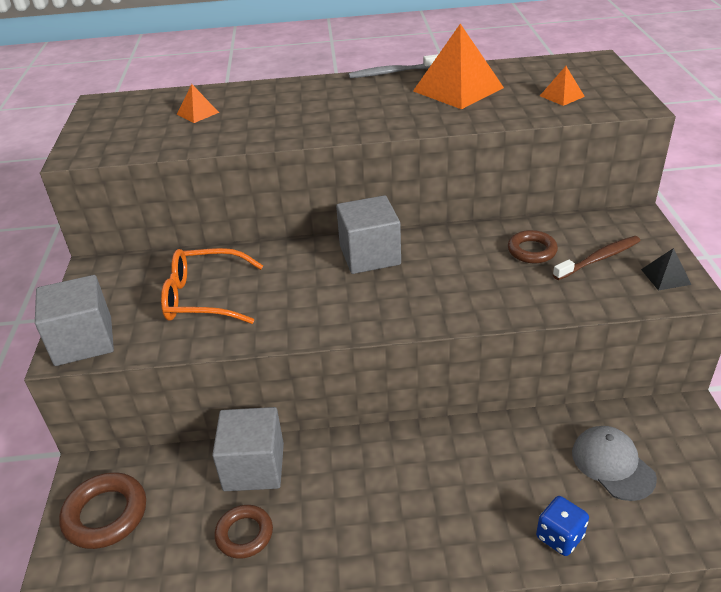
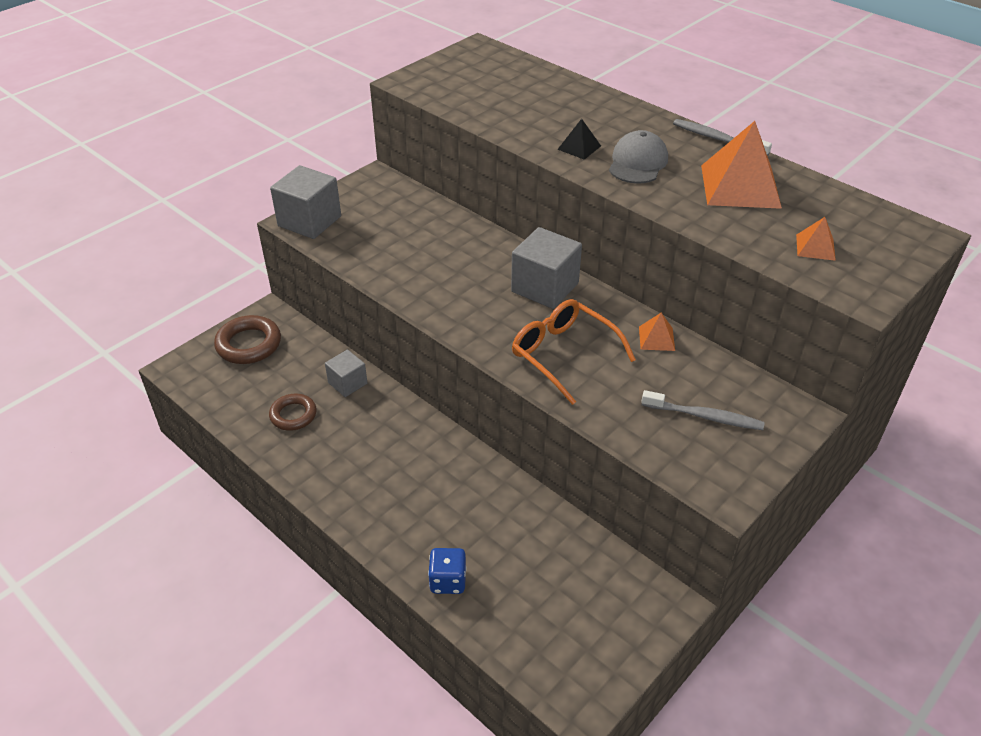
camera: 45 degrees right, 5 degrees up
(197, 113) = (521, 92): orange pyramid -> orange pyramid (656, 338)
(204, 297) = (404, 241): orange glasses -> orange glasses (563, 354)
(254, 467) = (347, 383): grey cube -> grey cube, size x0.59
(532, 251) = (663, 371): brown ring -> none
(599, 259) = (704, 416): brown toothbrush -> grey toothbrush
(612, 464) = (552, 579): grey cap -> grey cap (637, 162)
(665, 277) = (731, 470): black pyramid -> black pyramid (579, 147)

